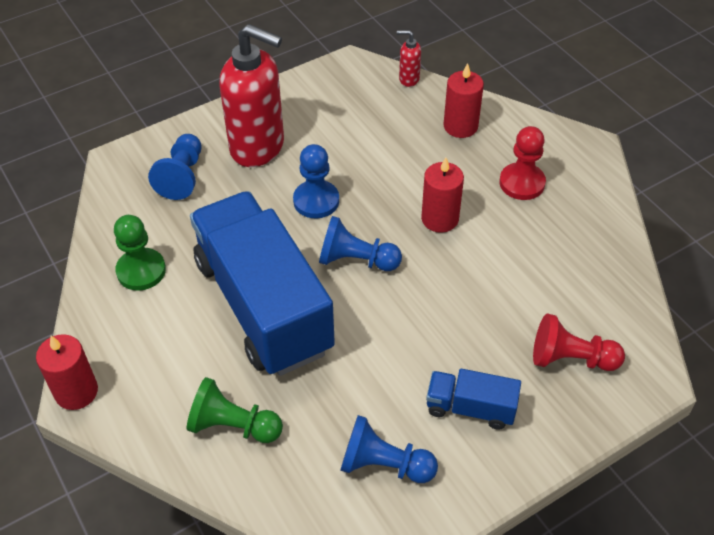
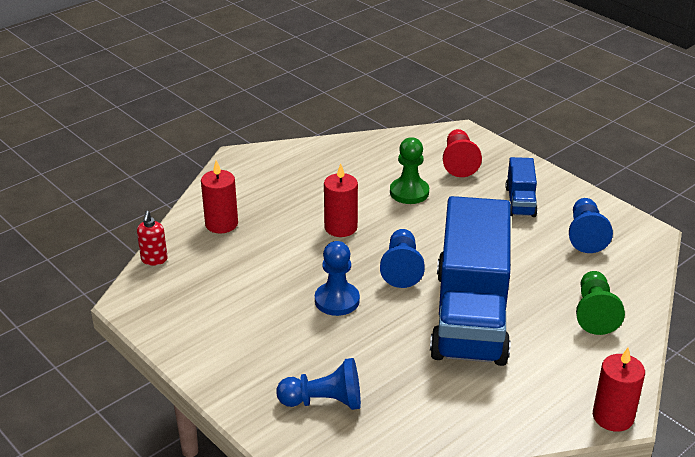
camera: 100 degrees left, 15 degrees down
(141, 271) = (460, 405): green pawn -> green pawn (409, 192)
(258, 147) = (270, 351): red soap dispenser -> none
(263, 305) = (470, 315): blue truck -> blue truck turned 45 degrees counterclockwise
(522, 183) = (289, 188): red pawn -> none

